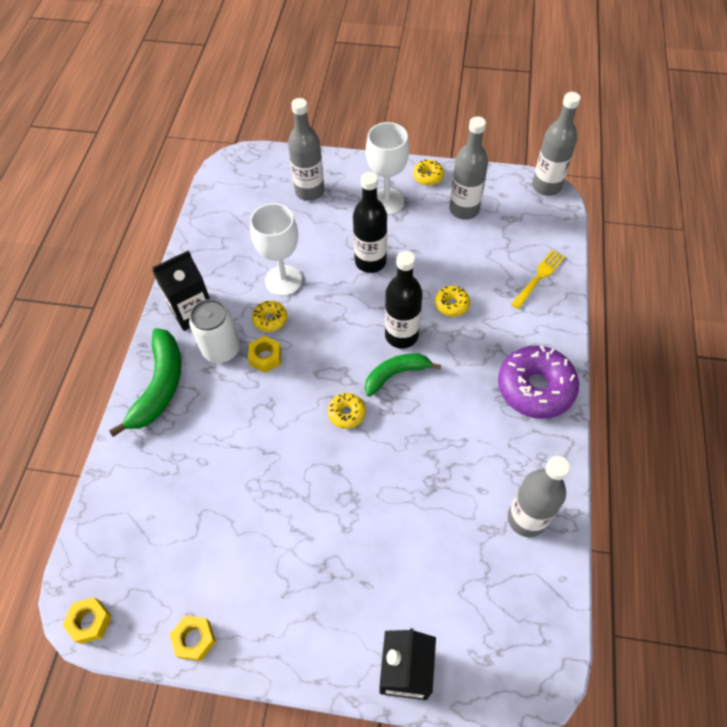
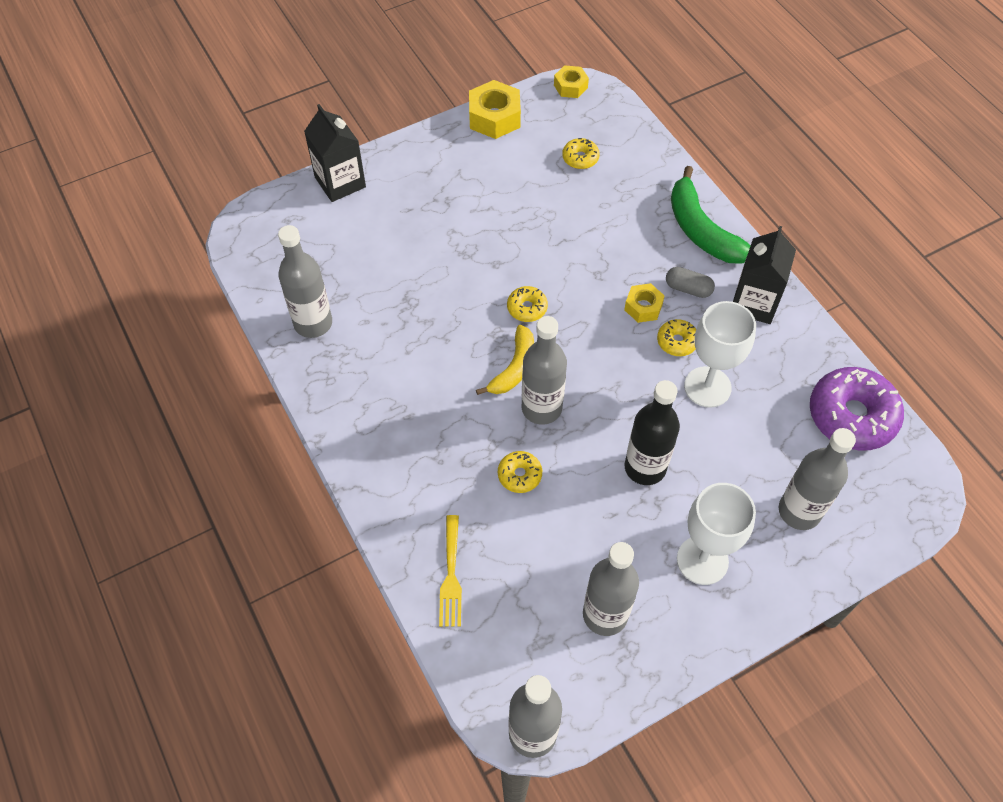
camera: 140 degrees right, 0 degrees up
(194, 639) = (494, 117): yellow nut -> yellow nut, size x1.66
(221, 349) = (688, 289): white can -> grey capsule
(396, 374) = (514, 368): green banana -> yellow banana
(401, 335) = (541, 408): black bottle -> grey bottle
(428, 176) = (690, 637): yellow donut -> yellow donut (580, 158)
(535, 388) = (374, 440): purple donut -> purple donut (851, 416)

